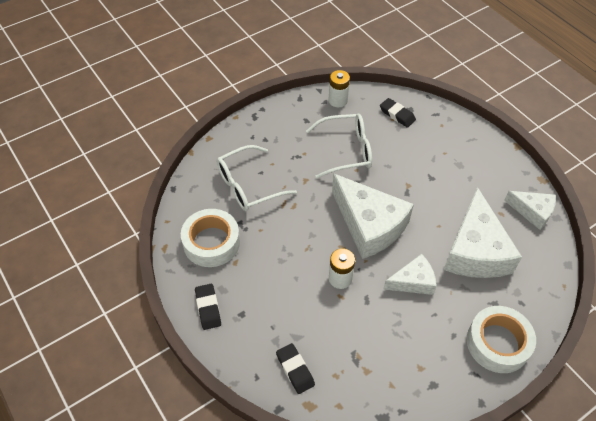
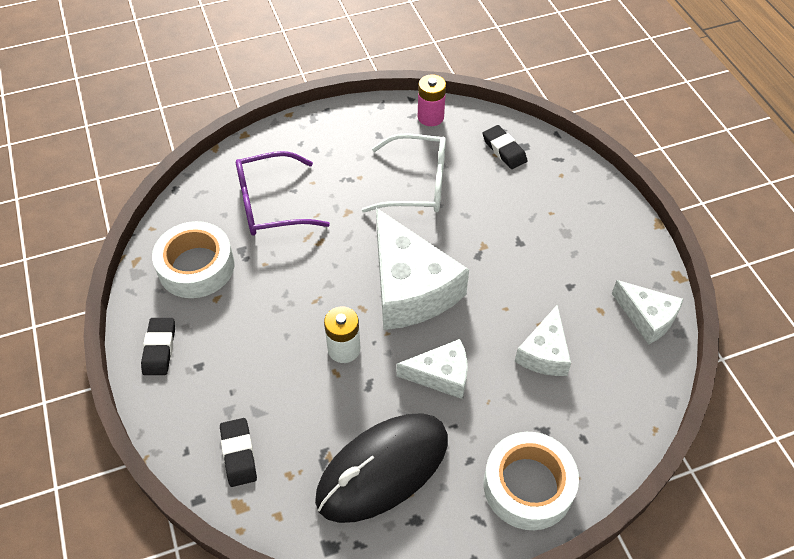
camera: 15 degrees right, 0 degrees up
(249, 185) = (271, 204): white glasses -> purple glasses
(338, 100) = (430, 117): white battery -> pink battery
(398, 355) = (383, 469): none -> black mouse
(475, 250) = (544, 353): white cheese -> white cheese, size x0.55

